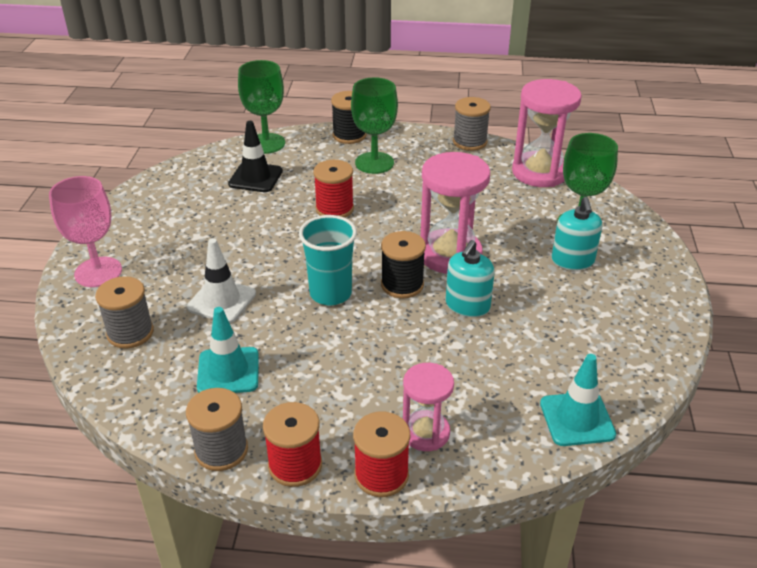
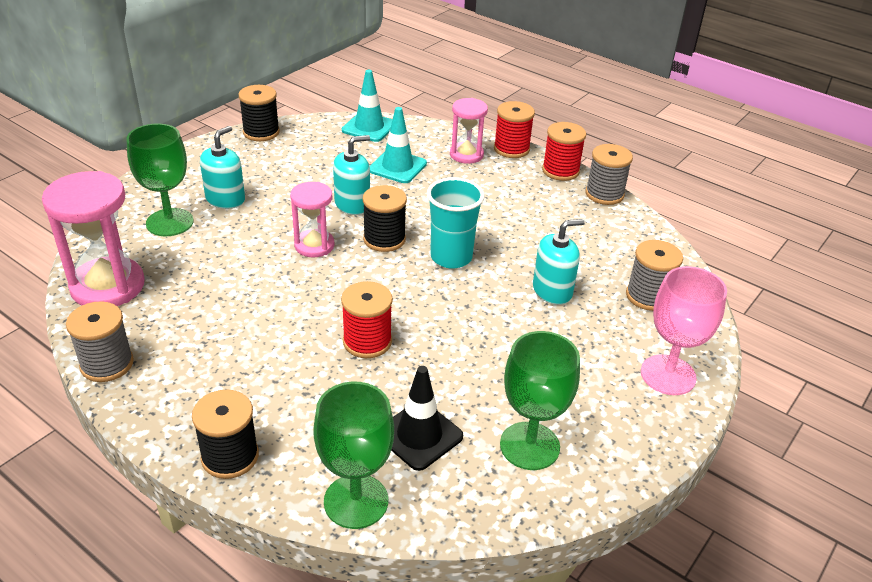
camera: 150 degrees left, 0 degrees up
(221, 301) = (552, 291): white traffic cone -> turquoise soap dispenser
(228, 371) = (576, 235): turquoise traffic cone -> turquoise traffic cone (397, 167)
(374, 163) = (255, 387): green goblet -> green goblet (529, 446)
(450, 255) = (314, 245): pink hourglass -> pink hourglass, size x0.60
(665, 348) = (261, 132): none -> black spool

